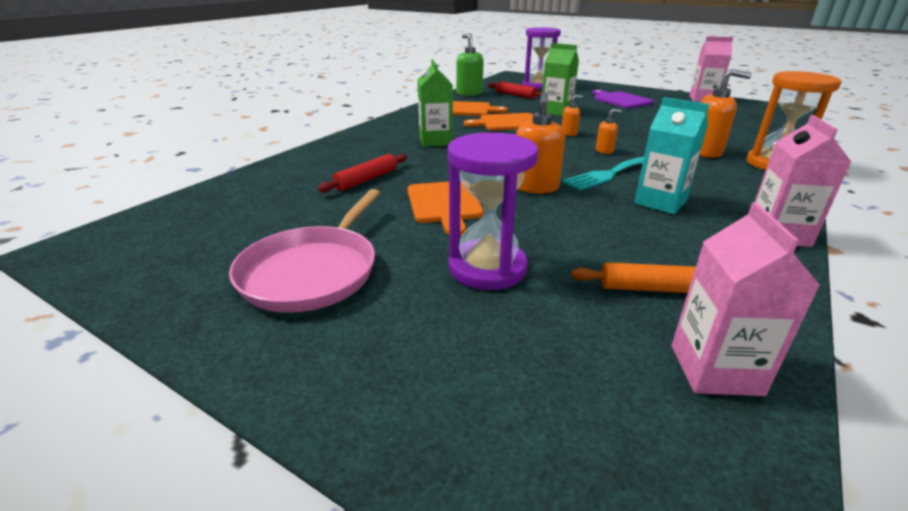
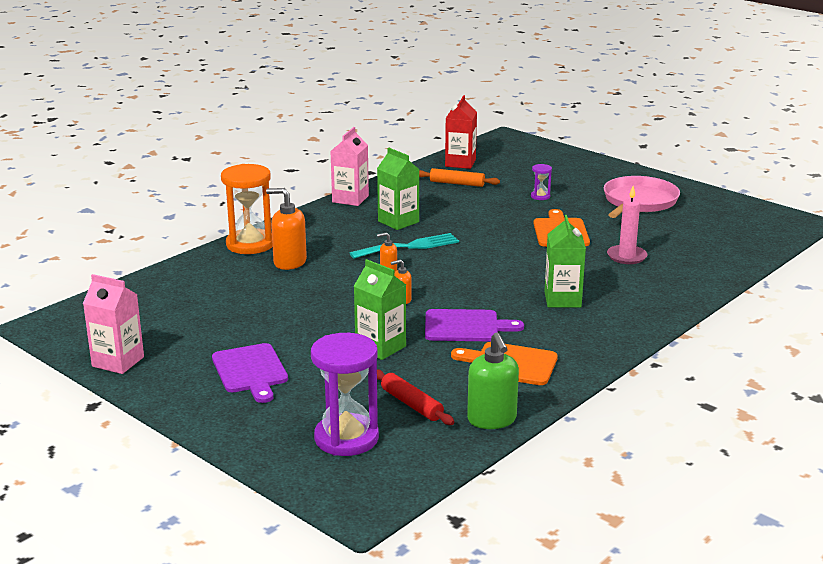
camera: 170 degrees left, 5 degrees down
(366, 180) = (626, 256): red rolling pin -> pink candle
(487, 268) = (540, 196): purple hourglass -> purple hourglass, size x0.44
(507, 123) = (465, 326): orange cutting board -> purple cutting board
(535, 187) = (484, 239): orange soap dispenser -> none
(660, 202) = (398, 221): turquoise carton -> green carton
(715, 369) = (460, 163): pink carton -> red carton

